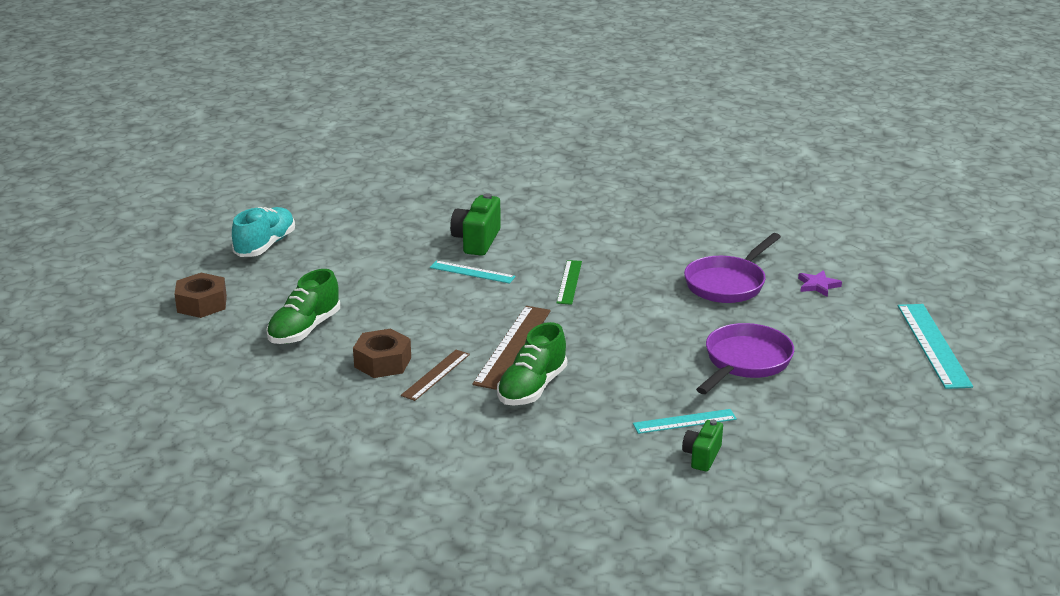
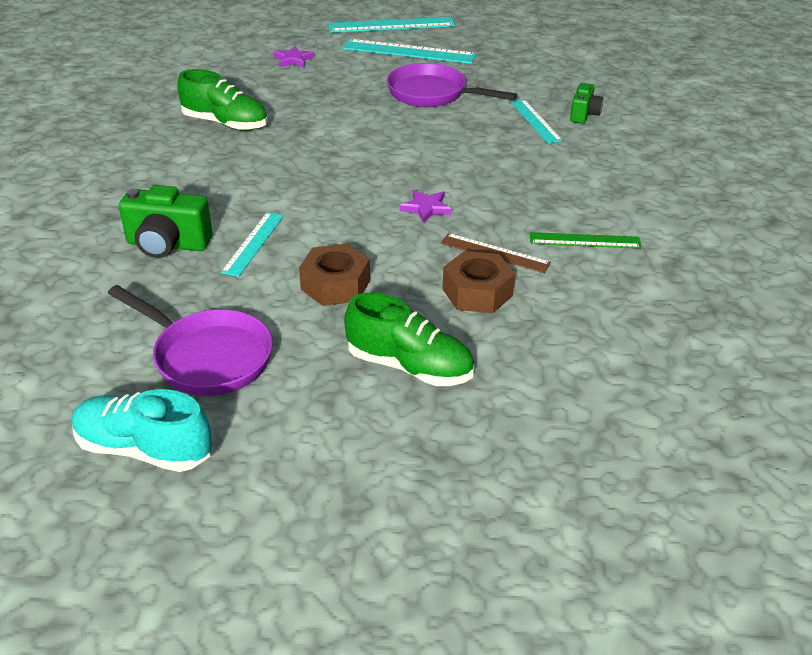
camera: 95 degrees left, 10 degrees up
(202, 304) = (343, 491): brown nut -> brown nut (335, 285)
(512, 346) = (426, 208): brown ruler -> purple star
(532, 388) = (504, 194): green shoe -> green shoe (225, 124)
(569, 282) = (281, 179): green ruler -> green ruler (585, 241)
(702, 456) = (584, 115): green camera -> green camera turned 90 degrees counterclockwise
(728, 283) = (288, 97): purple pan -> purple pan (207, 357)
(856, 353) = (409, 51): none -> turquoise ruler

